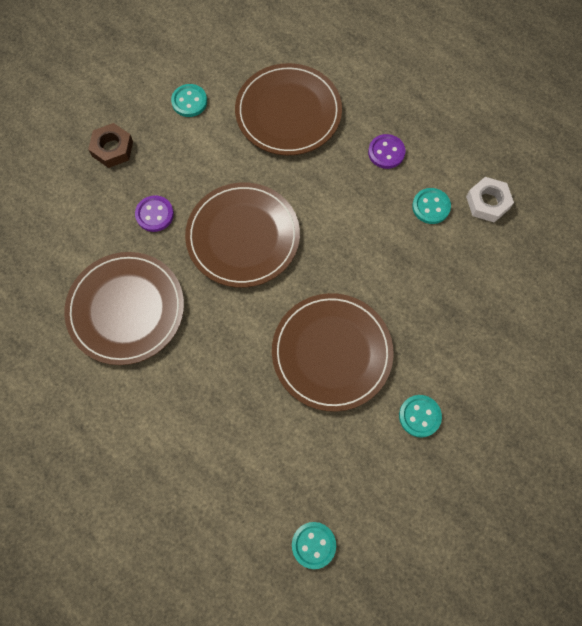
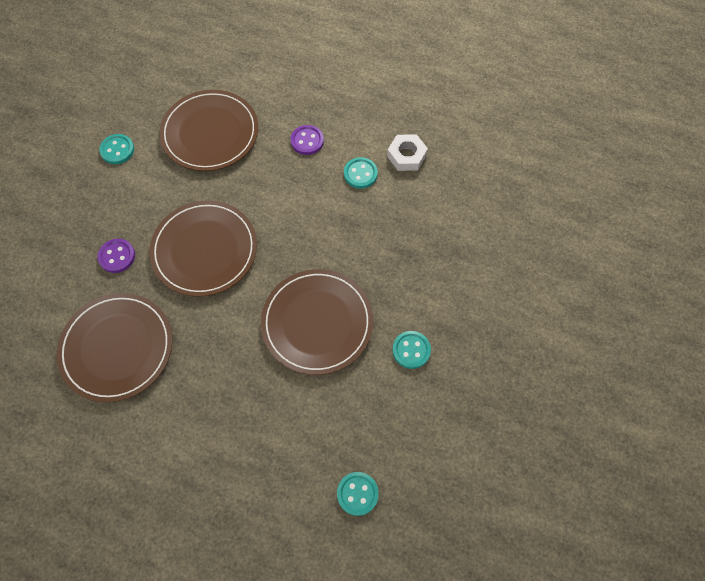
camera: 20 degrees left, 5 degrees down
(112, 149) = (58, 211): brown nut -> none

